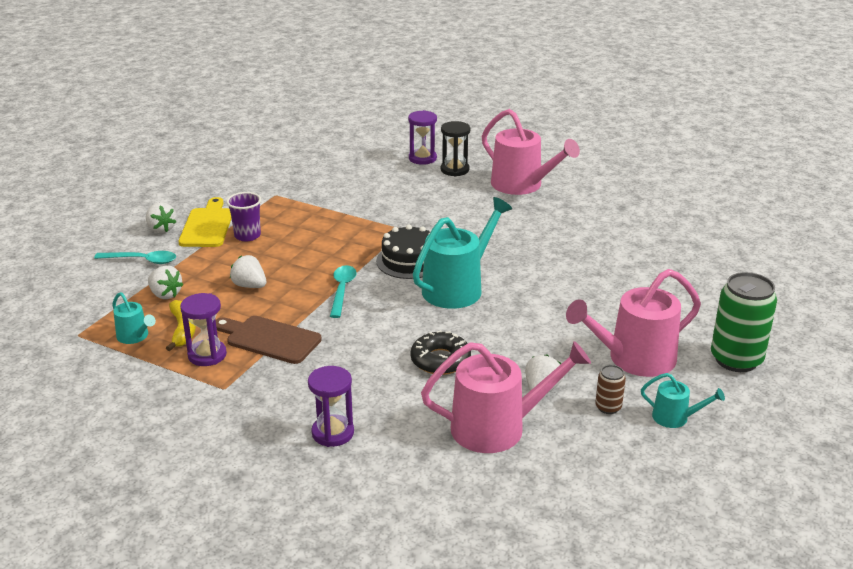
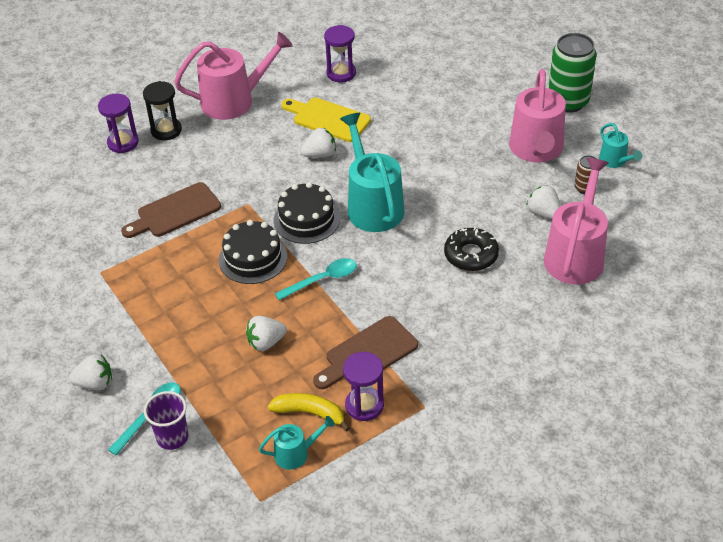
camera: 60 degrees left, 15 degrees up
(165, 294) = (234, 411): white strawberry -> white strawberry (320, 154)
(207, 226) = (121, 343): yellow cutting board -> yellow cutting board (328, 119)
(247, 236) = (168, 317): purple cup -> purple cup (172, 437)
(333, 433) = (529, 353): purple hourglass -> purple hourglass (341, 73)
(341, 251) = (253, 258): none -> black cake
(342, 290) = (322, 280): turquoise spoon -> turquoise spoon turned 120 degrees clockwise
(365, 202) = (175, 212): none -> brown cutting board
(675, 418) = (615, 161): turquoise watering can -> turquoise watering can turned 105 degrees clockwise

